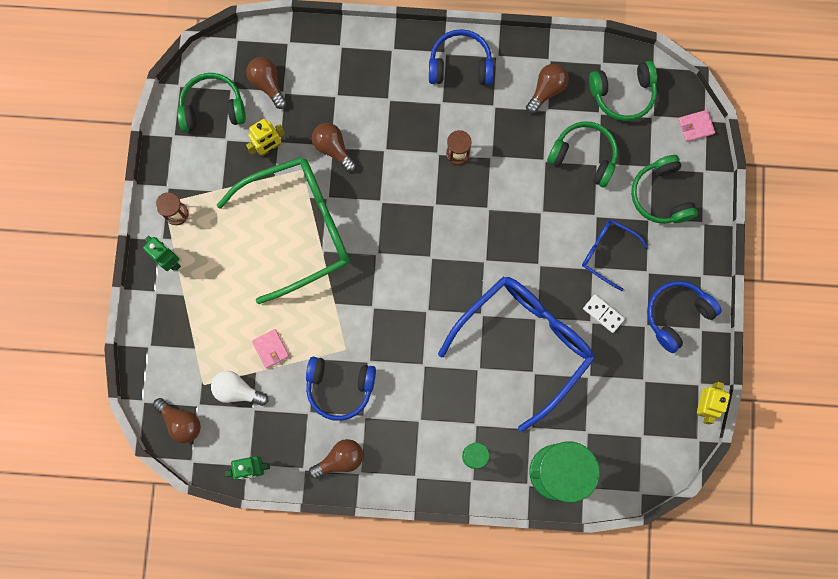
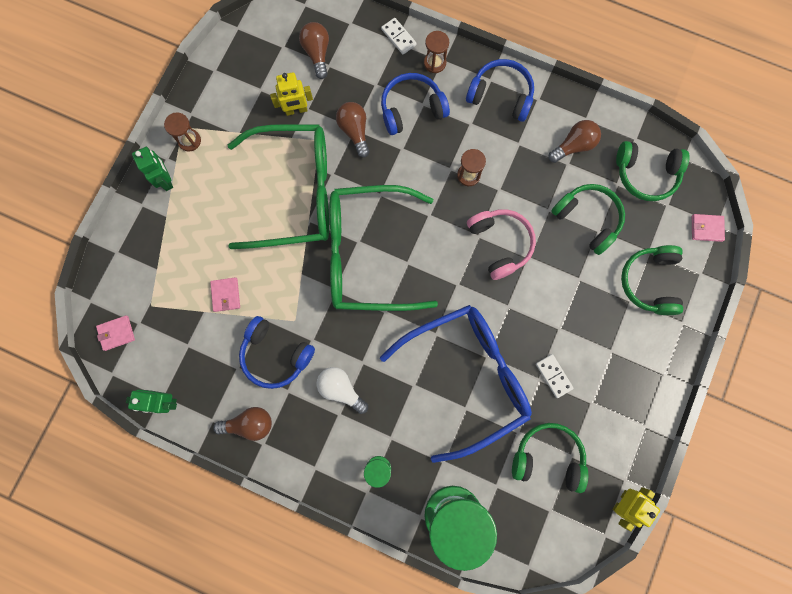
camera: 20 degrees right, 0 degrees up
(181, 422) = (116, 333): brown light bulb -> pink wallet
(212, 108) = (259, 58): green headphones -> green headphones (548, 457)
(237, 390) = (180, 323): white light bulb -> white light bulb (341, 389)
(341, 41) = (398, 37): none -> white domino
(385, 54) = (434, 63): none -> brown hourglass
(391, 262) = (368, 254): none -> green glasses
(510, 209) = (500, 244): none -> pink headphones
(607, 253) = (578, 318): blue glasses -> none
(677, 315) = (626, 404): blue headphones -> blue headphones (411, 109)

